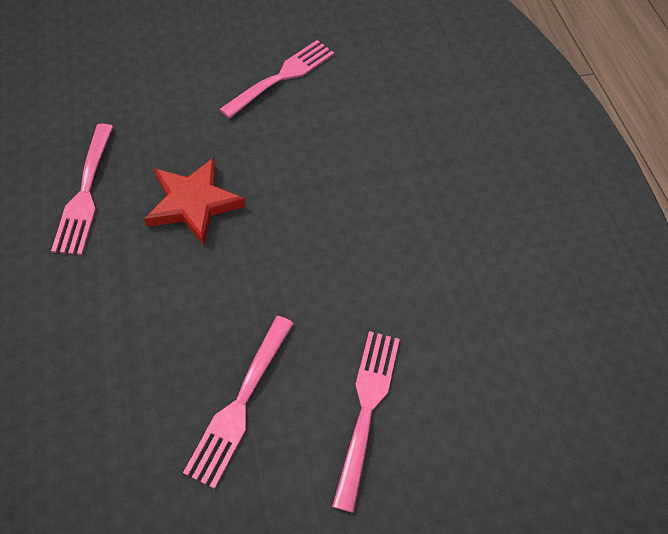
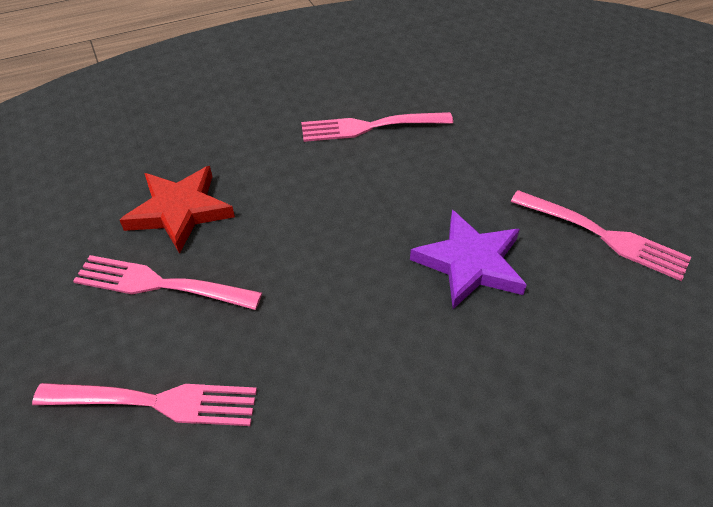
camera: 85 degrees right, 10 degrees down
(193, 203) = (385, 199): red star -> red star (180, 211)
(284, 164) = (470, 263): none -> purple star

